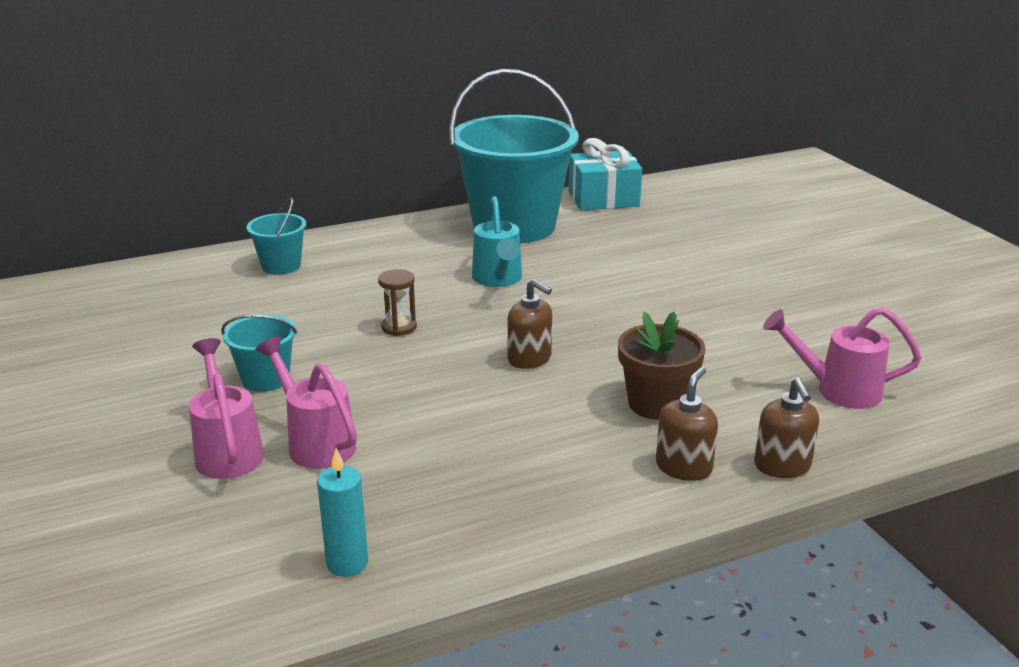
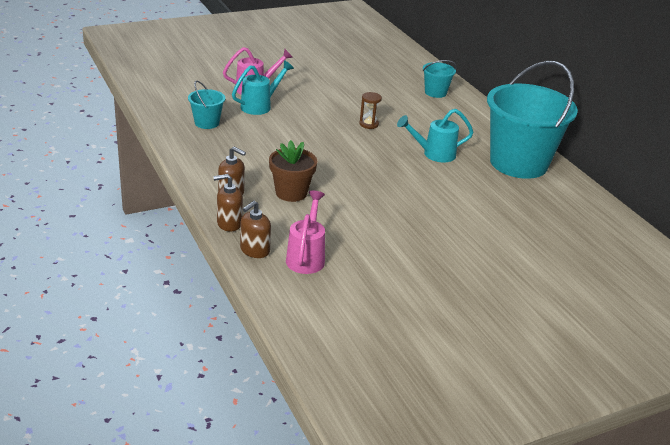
camera: 85 degrees right, 5 degrees up
(265, 379) = (314, 93): turquoise bucket -> turquoise bucket (207, 123)
(315, 442) = (260, 106): pink watering can -> turquoise watering can
(347, 563) = (176, 114): turquoise candle -> none
(529, 359) = (337, 159): brown soap dispenser -> brown soap dispenser (254, 250)
(603, 199) = (586, 202): turquoise gift -> none

